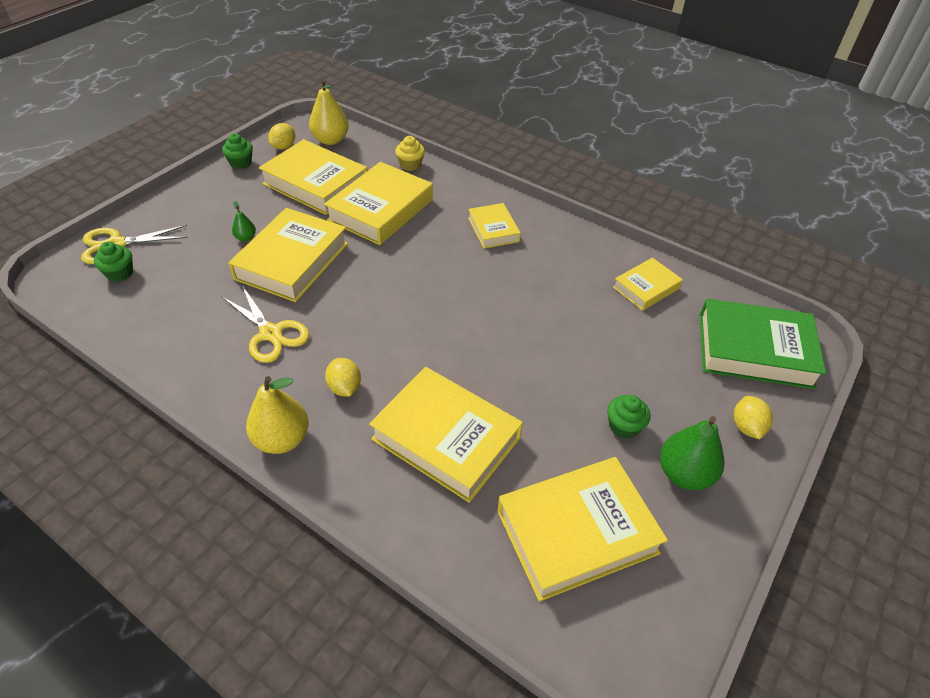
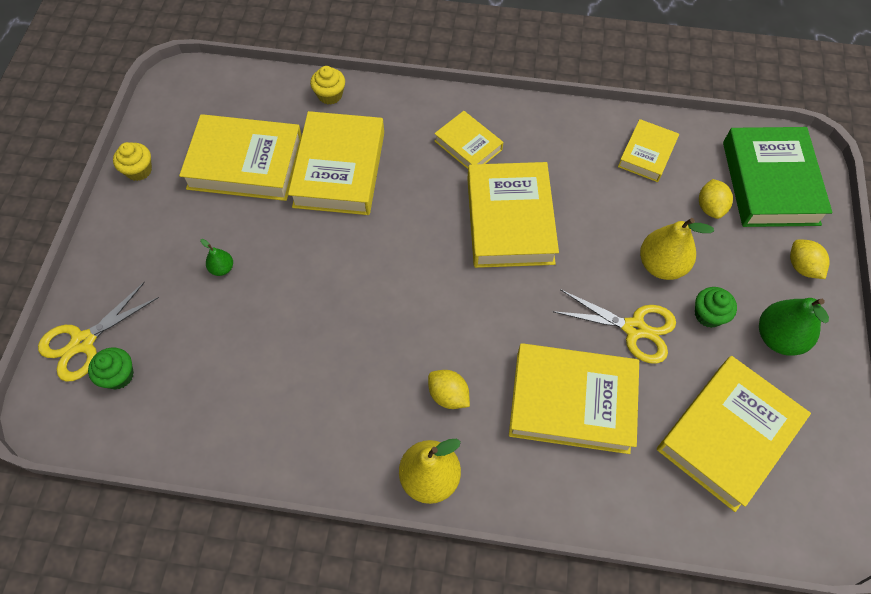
camera: 25 degrees left, 15 degrees up
(241, 163) = (139, 170): green cupcake -> yellow cupcake
(271, 333) = (335, 371): yellow scissors -> yellow scissors (634, 328)
(284, 147) = (171, 127): yellow lemon -> yellow lemon (710, 207)
(292, 261) = (293, 275): yellow book -> yellow book (510, 220)
(330, 140) = (218, 95): yellow pear -> yellow pear (661, 265)
(754, 350) = (770, 183): green book -> green book turned 75 degrees counterclockwise

